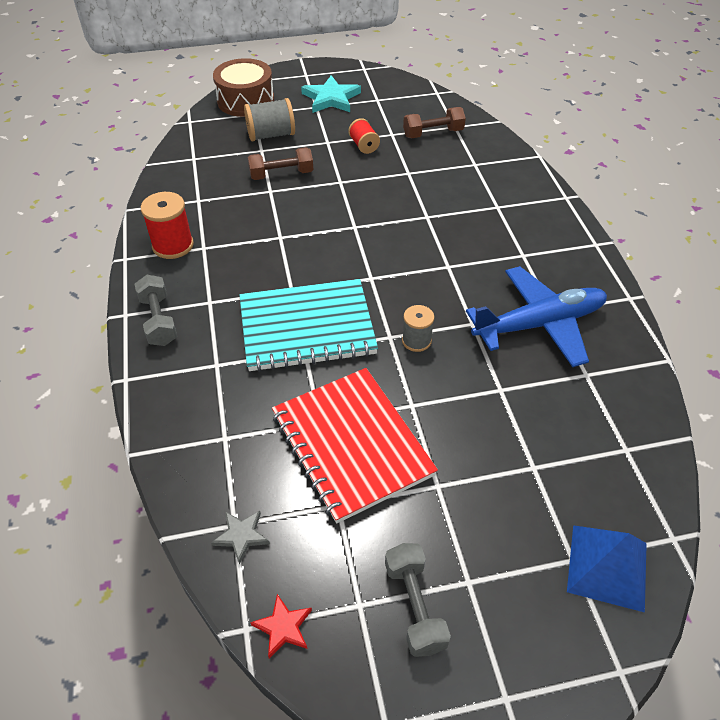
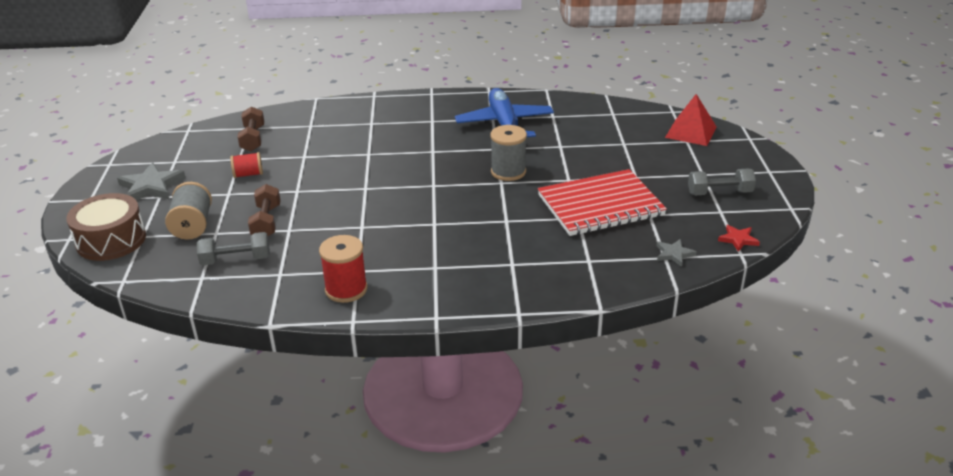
camera: 80 degrees left, 15 degrees down
(159, 320) = (450, 296): grey dumbbell -> grey dumbbell (236, 260)
(307, 328) = (481, 218): turquoise notebook -> none
(331, 98) = (151, 186): turquoise star -> grey star
(416, 341) = (508, 172): grey spool -> grey spool, size x1.56
(607, 567) = (690, 132): blue pyramid -> red pyramid

